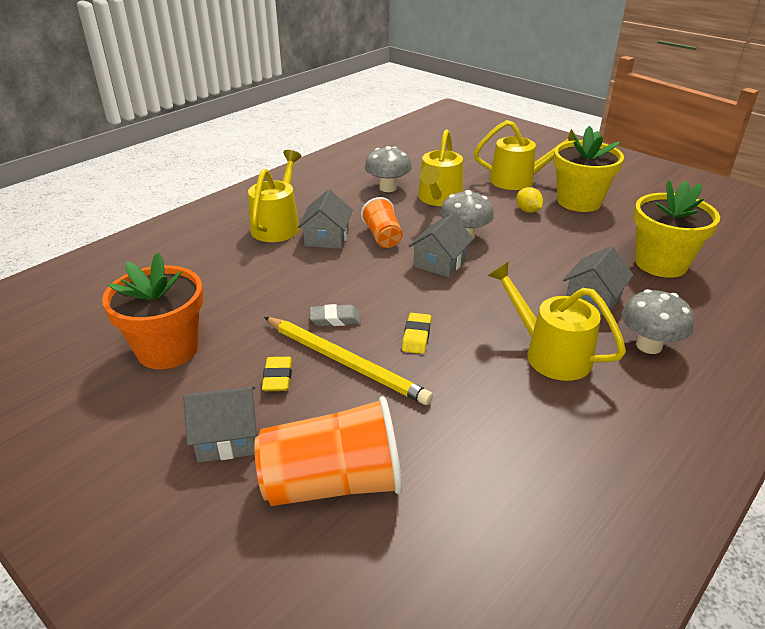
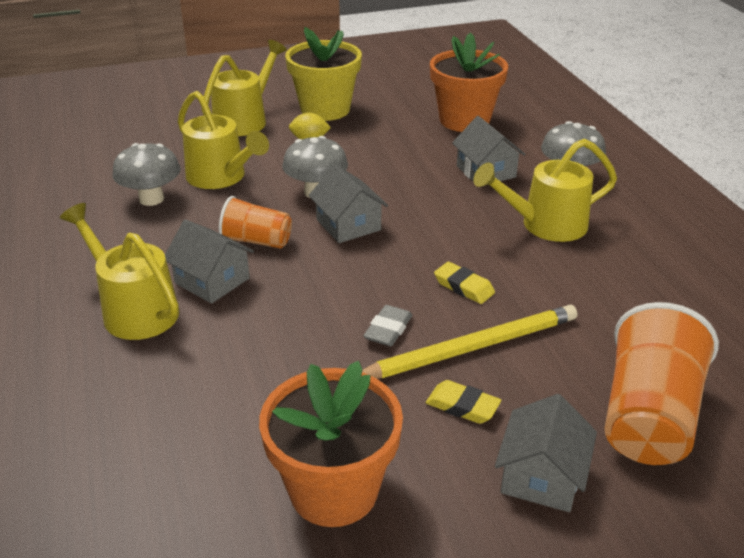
camera: 60 degrees left, 0 degrees up
(661, 263) = (464, 120): yellow flower pot -> orange flower pot

